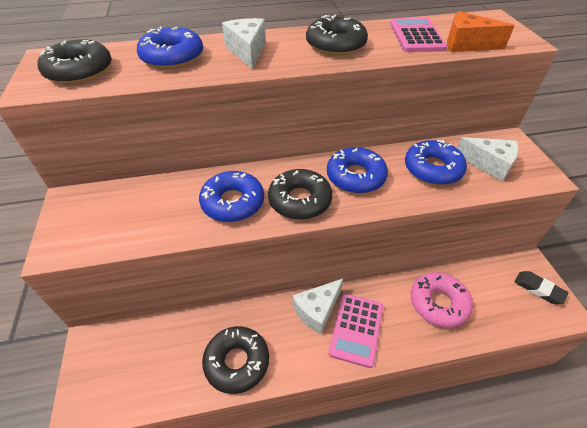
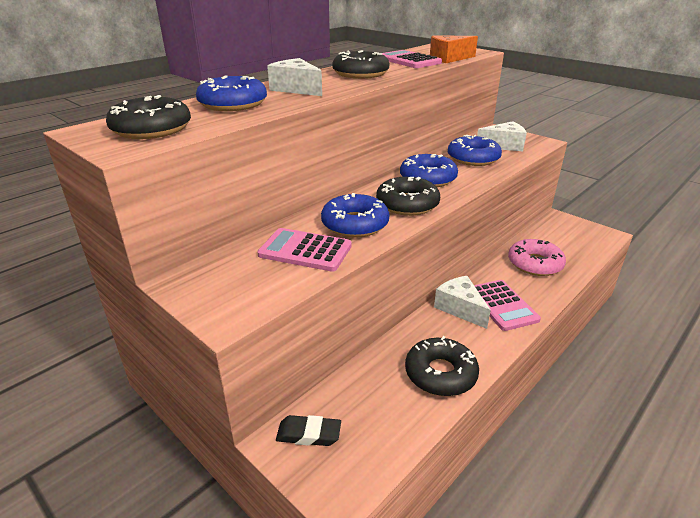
camera: 35 degrees left, 15 degrees down
(168, 212) = (305, 250): none -> pink calculator
(317, 310) = (460, 308): white cheese -> white cheese turned 135 degrees clockwise
(538, 289) = (580, 229): black eraser -> black eraser (309, 434)

